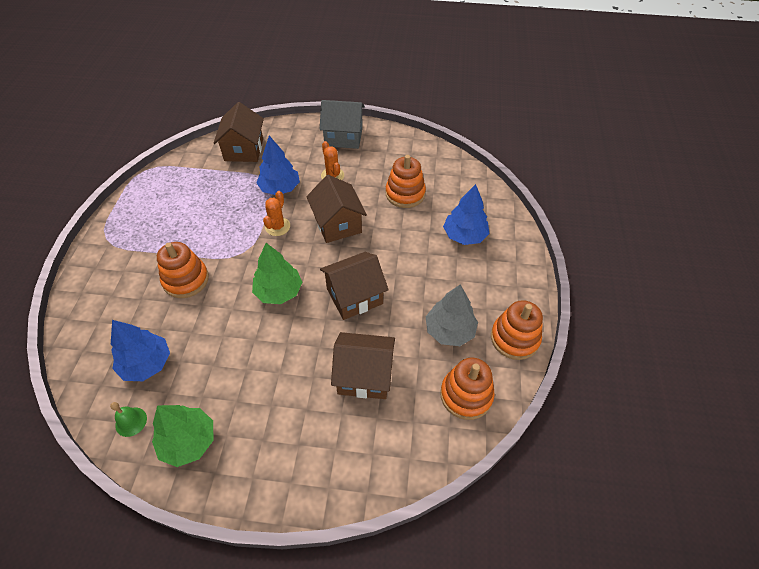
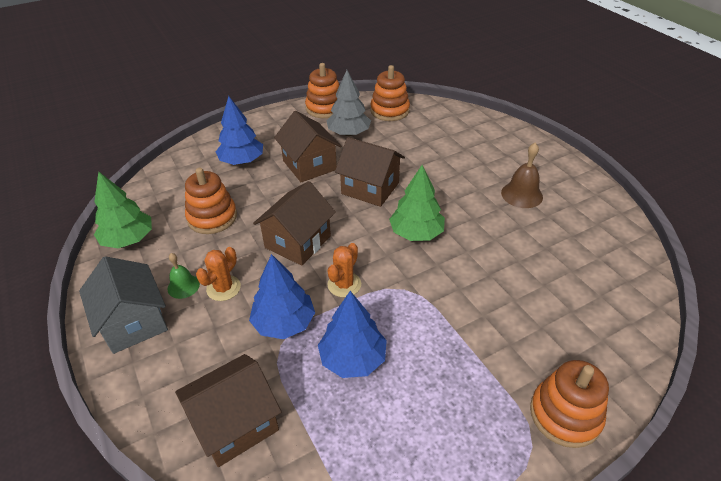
camera: 125 degrees left, 10 degrees down
(131, 421) = (614, 238): green bell -> green bell (183, 286)
(147, 363) = (575, 266): blue tree -> blue tree (352, 358)
(186, 280) = (482, 308): orange stacking toy -> orange stacking toy (565, 415)
(188, 441) = (577, 200): green tree -> green tree (128, 239)
(240, 401) = (521, 194): none -> brown bell
(277, 227) = (344, 284): orange cactus -> orange cactus turned 45 degrees counterclockwise
(364, 375) = (428, 152): brown house -> brown house (309, 165)

